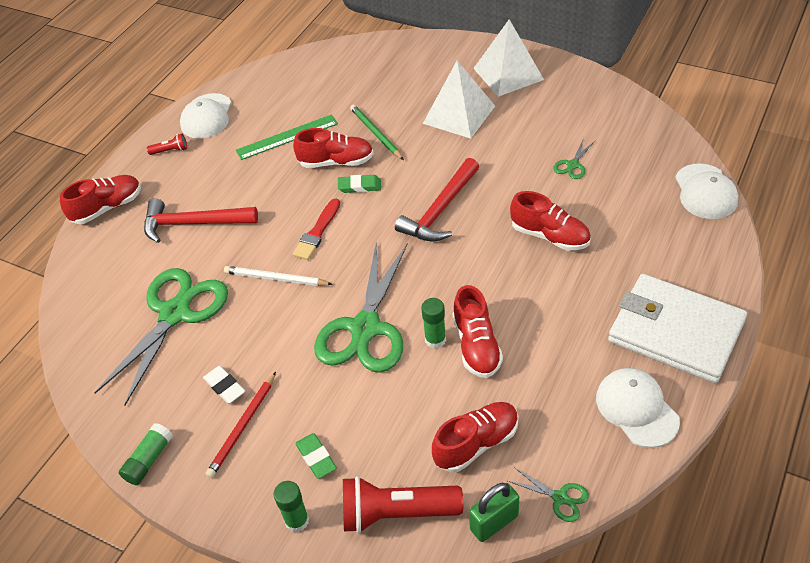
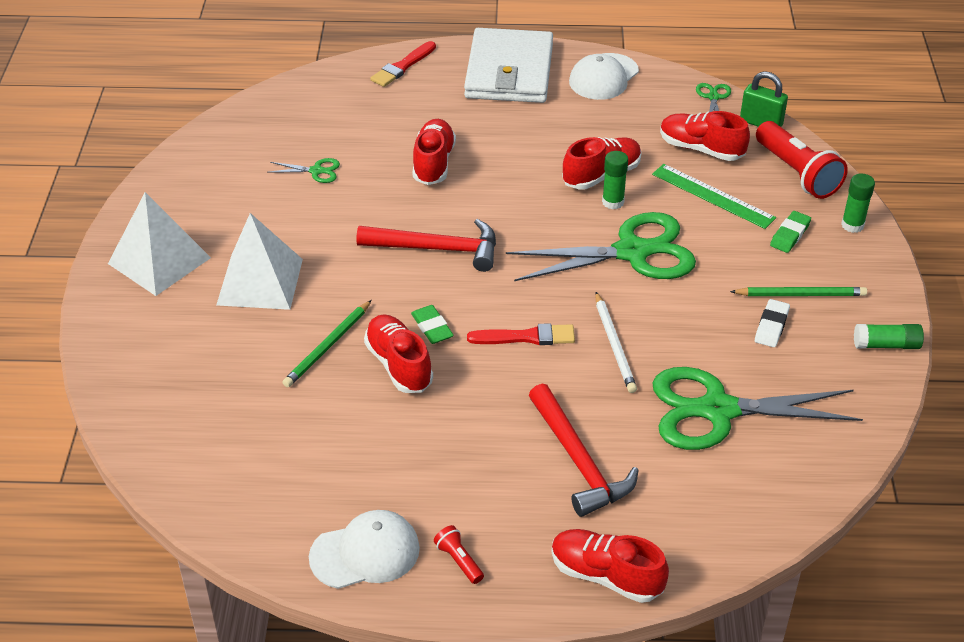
camera: 120 degrees left, 5 degrees down
(243, 426) = (800, 294): red pencil -> green pencil
(287, 137) = (372, 435): green ruler -> green ruler (713, 196)
(705, 192) = (319, 81): white cap -> none
(711, 253) = (402, 66): none -> red brush

